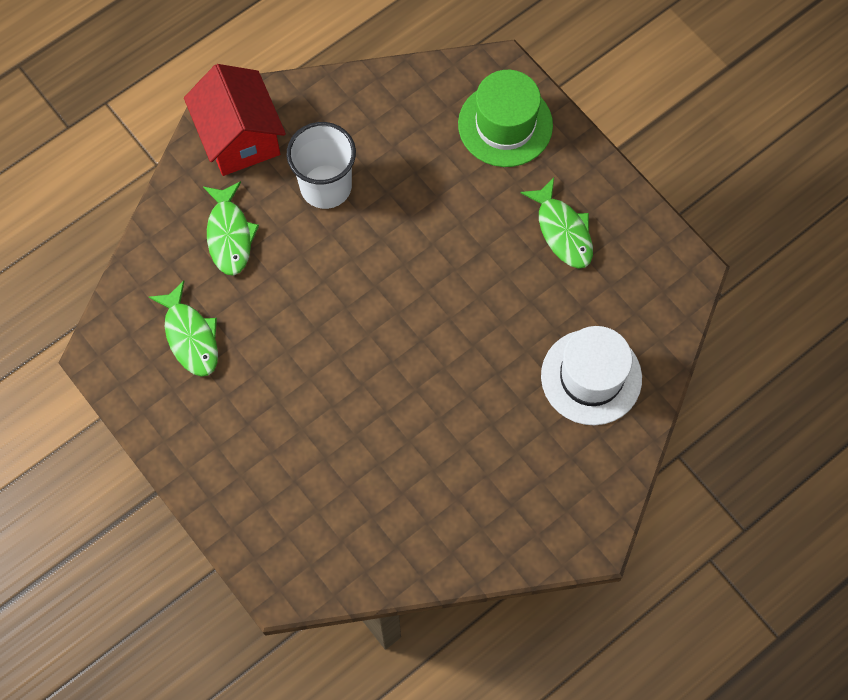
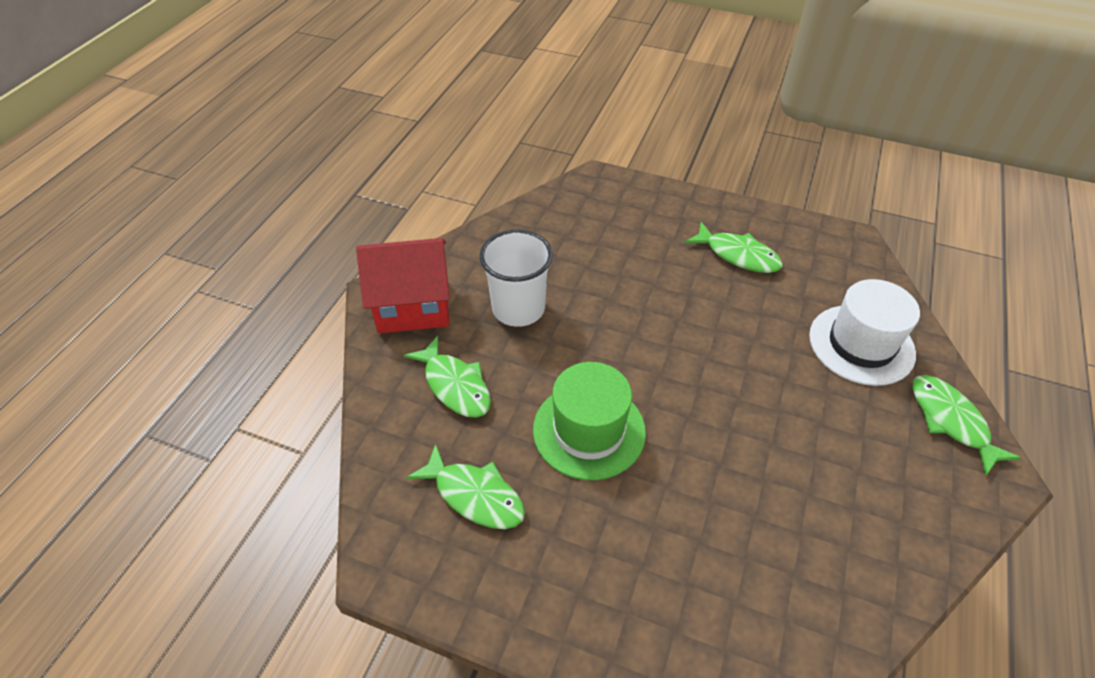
camera: 30 degrees left, 20 degrees down
(240, 138) = (413, 306): red house -> red house turned 45 degrees counterclockwise
(505, 125) = (631, 208): green hat -> green hat (589, 430)
(599, 480) = (950, 421): none -> green fish

